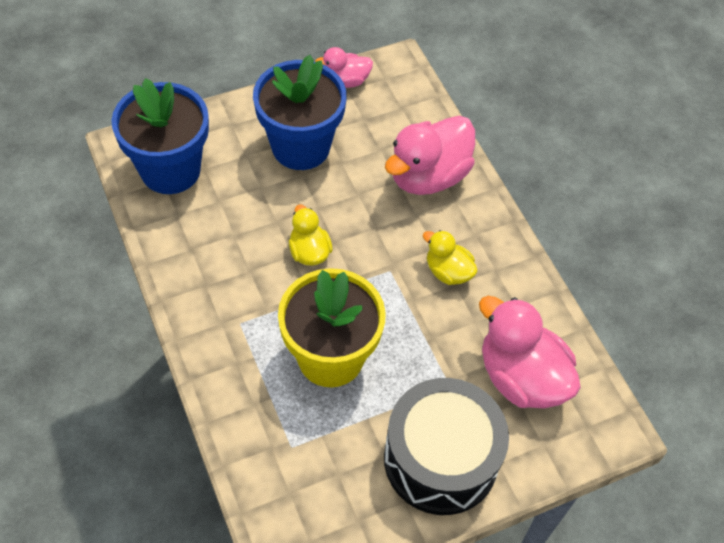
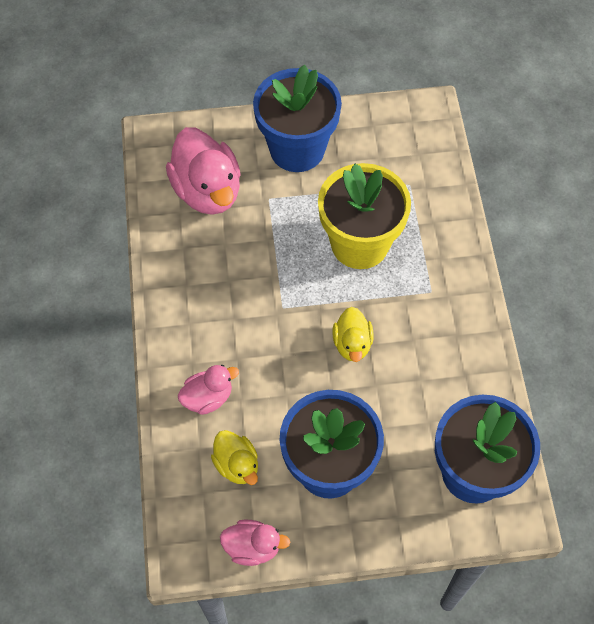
camera: 160 degrees left, 5 degrees up
(428, 176) = (208, 397): pink duck -> pink duck, size x0.55
(440, 459) = (297, 149): black drum -> blue flower pot
(448, 271) = (230, 293): yellow duck -> yellow duck (237, 465)

